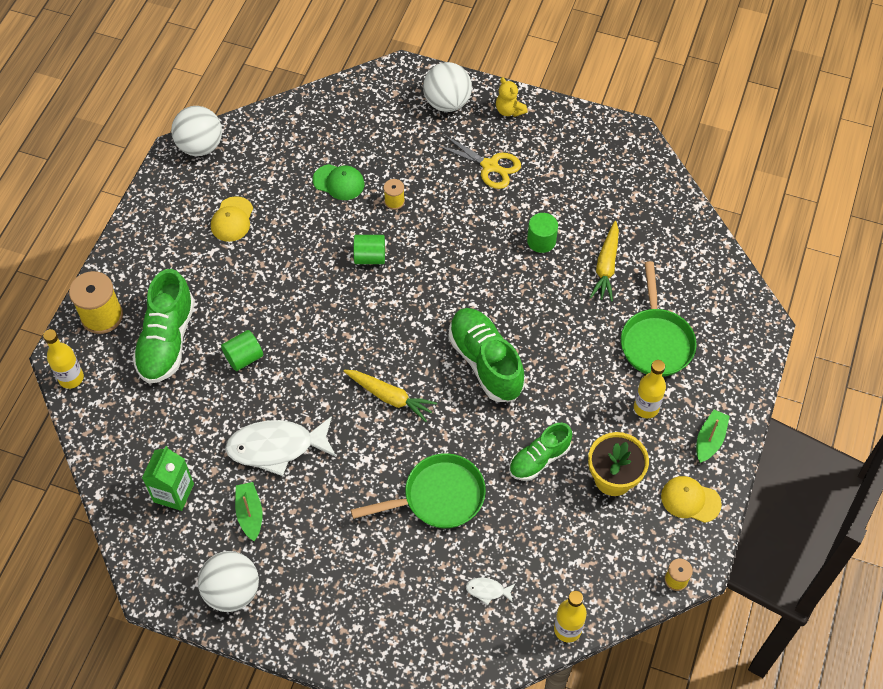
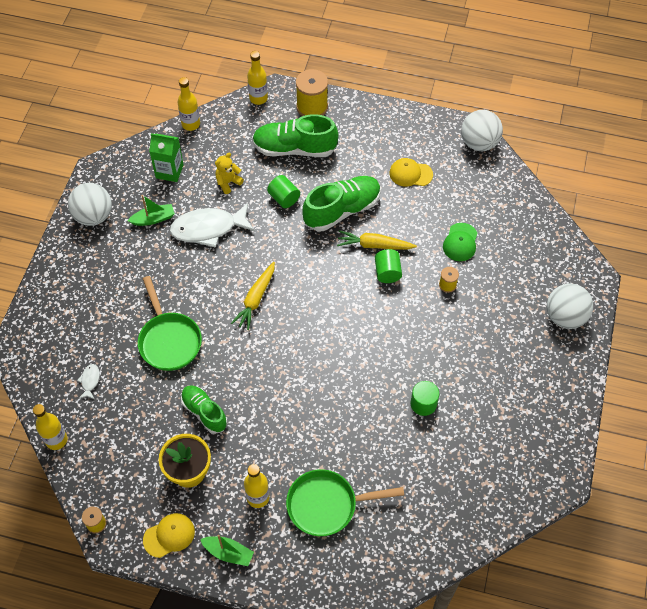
camera: 85 degrees right, 0 degrees up
(97, 464) = (191, 124): none -> yellow bottle
(276, 447) = (208, 228): white fish -> white fish turned 90 degrees counterclockwise
(485, 362) = (293, 366): green shoe -> green shoe (342, 210)
(490, 166) = (499, 357): yellow scissors -> none
(509, 110) = (567, 369): yellow teddy bear -> yellow teddy bear (228, 182)
(606, 266) = (403, 460): yellow carrot -> yellow carrot (374, 245)
(690, 500) = (169, 535): yellow cap -> yellow cap turned 45 degrees clockwise

